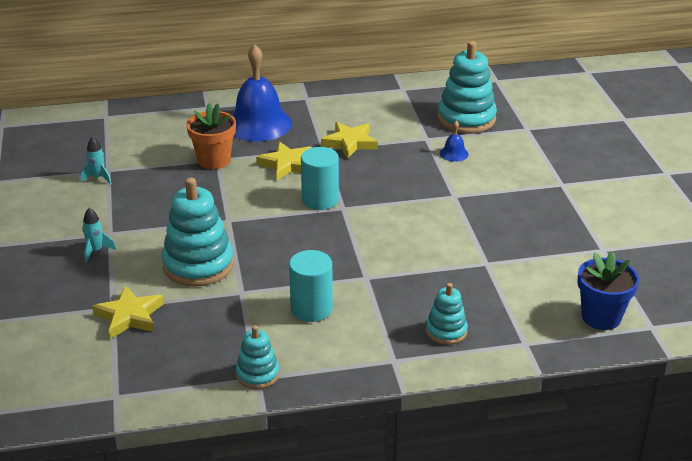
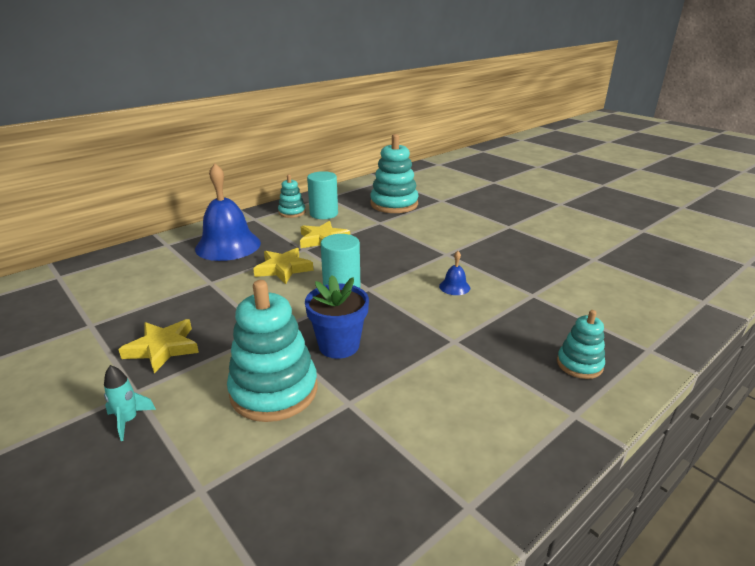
camera: 30 degrees left, 5 degrees down
(98, 178) = (83, 336): turquoise rocket -> none
(129, 316) = (234, 493): yellow star -> yellow star (163, 348)
(214, 160) = (208, 284): orange flower pot -> none
(257, 374) = (464, 502): turquoise stacking toy -> turquoise stacking toy (292, 212)
(311, 309) = (439, 392): turquoise cylinder -> turquoise cylinder (324, 214)
(454, 153) = (411, 227): blue bell -> blue bell (454, 287)
(601, 317) = (665, 306): blue flower pot -> blue flower pot (339, 345)

